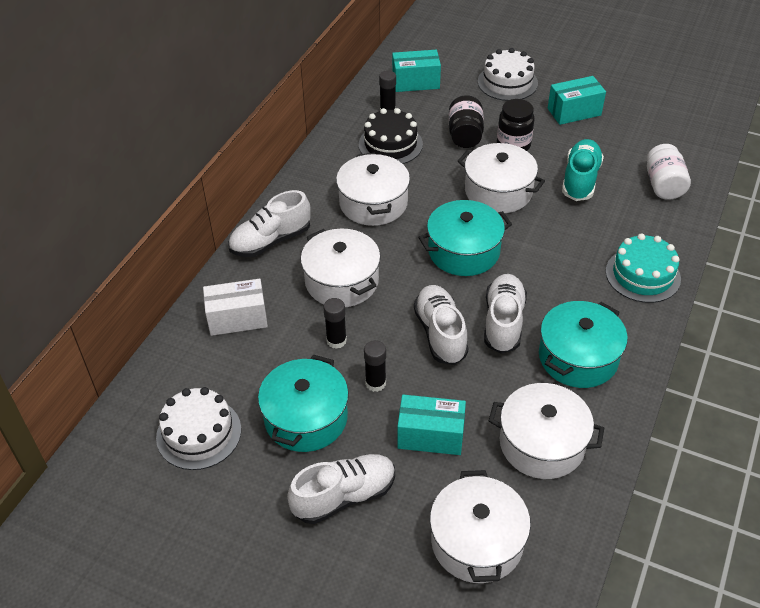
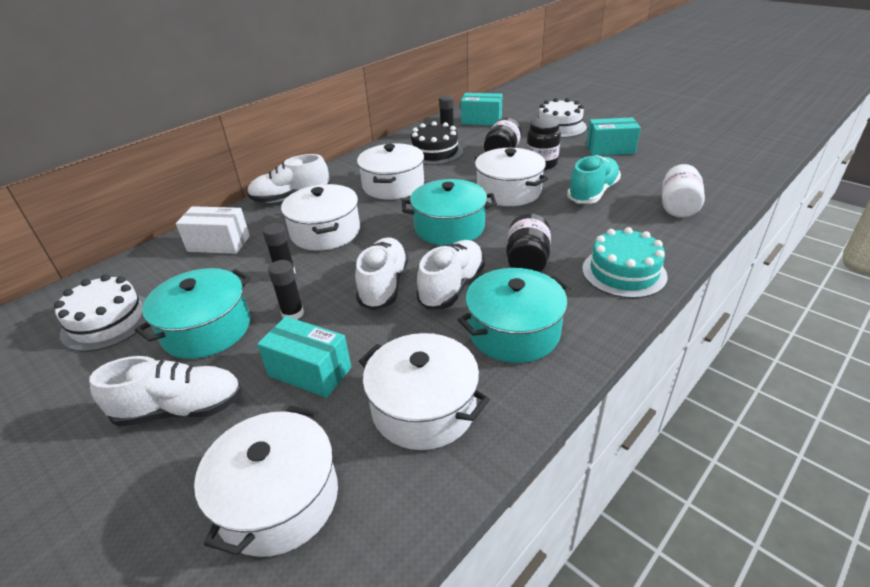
camera: 20 degrees right, 10 degrees down
(556, 279) = (527, 261): none -> black jar

